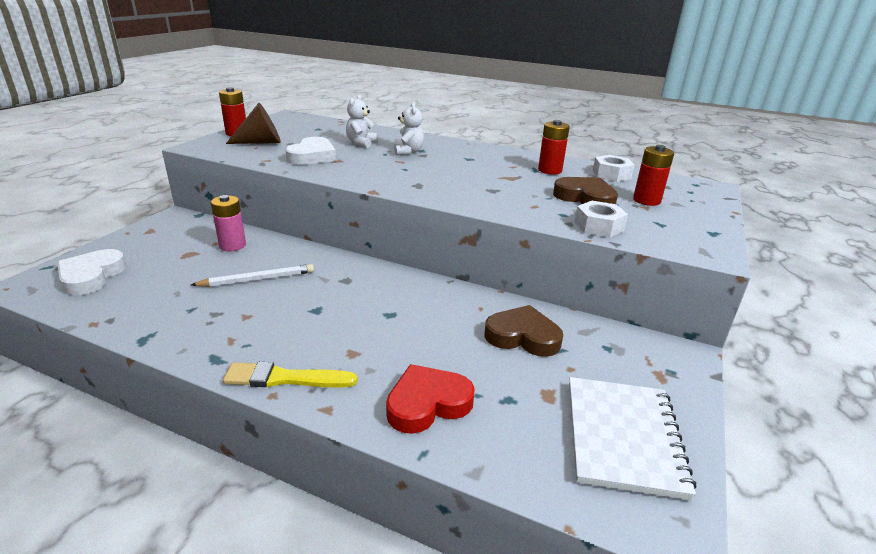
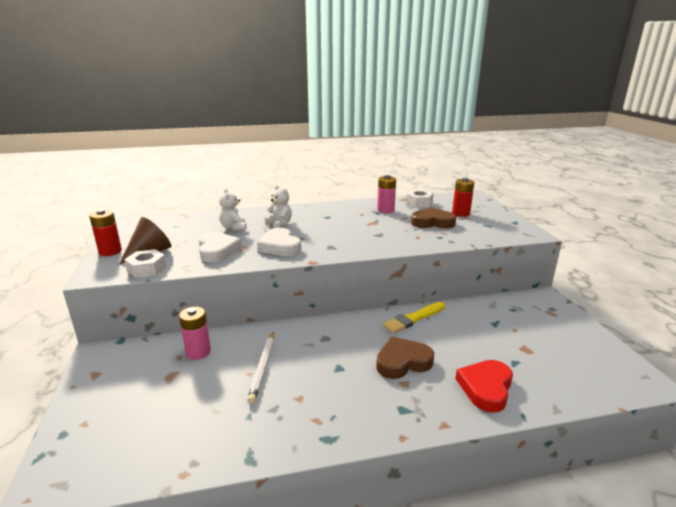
camera: 35 degrees left, 5 degrees down
(91, 276) = (107, 440): white heart -> white heart (280, 246)
(258, 279) = (263, 368): white pencil -> white pencil turned 150 degrees clockwise
(285, 378) = (393, 422): yellow brush -> yellow brush (413, 318)
(523, 336) = (471, 323): brown heart -> brown heart (402, 362)
(550, 170) = (385, 210): red battery -> pink battery
(598, 226) = (466, 238): white nut -> white nut (147, 269)
(623, 437) = (580, 352): white notebook -> none

